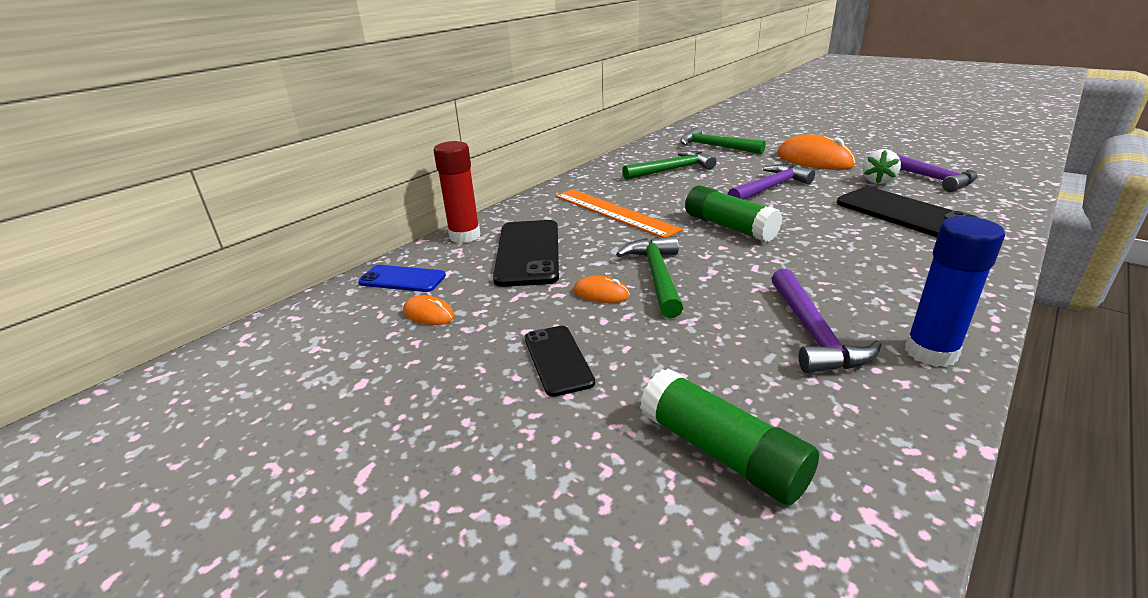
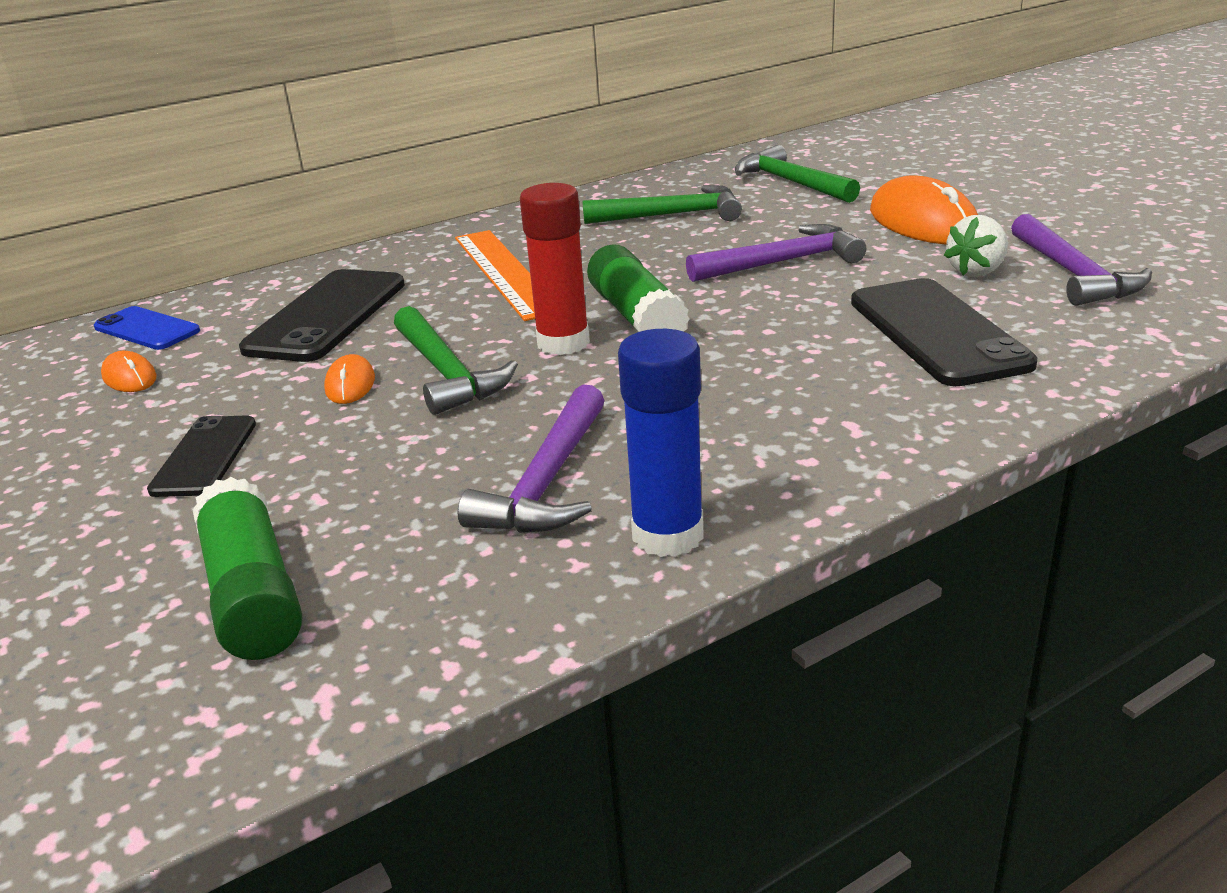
camera: 20 degrees right, 0 degrees up
(465, 236) = (278, 282): red glue stick -> red glue stick (563, 343)
(601, 293) = (350, 384): orange mouse -> orange mouse turned 45 degrees clockwise
(657, 276) = (447, 373): green hammer -> green hammer turned 135 degrees clockwise

